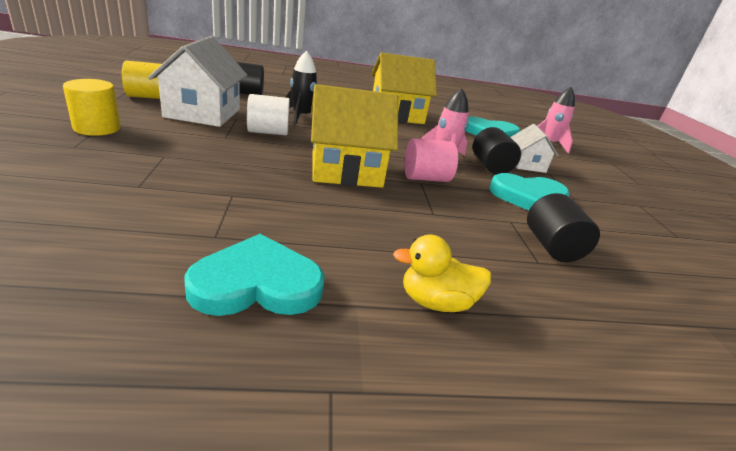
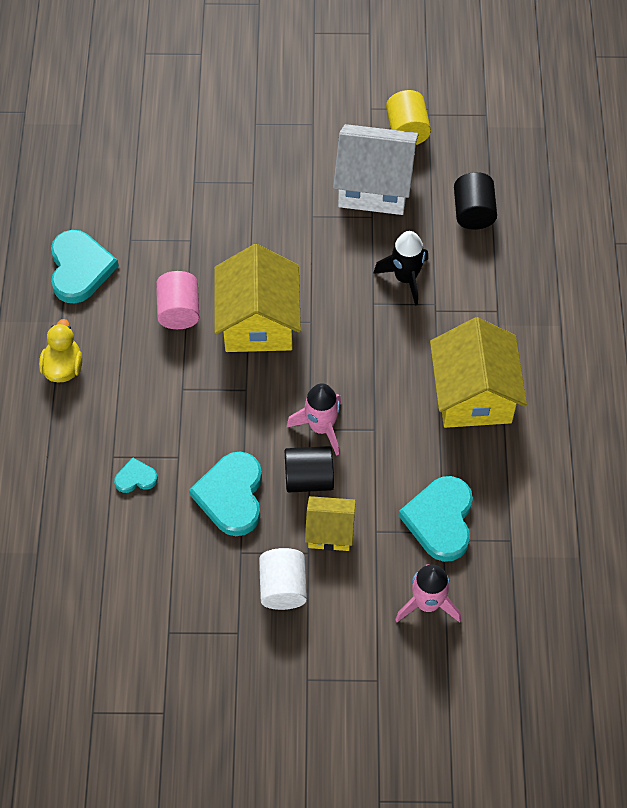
camera: 100 degrees right, 30 degrees up
(97, 128) = (299, 123): yellow cylinder -> none
(268, 132) = (339, 249): white cylinder -> white cylinder (283, 587)
(426, 178) = (256, 395): pink cylinder -> pink cylinder (179, 311)
(526, 164) = (330, 531): white house -> yellow house
(552, 247) = (136, 478): black cylinder -> turquoise heart

